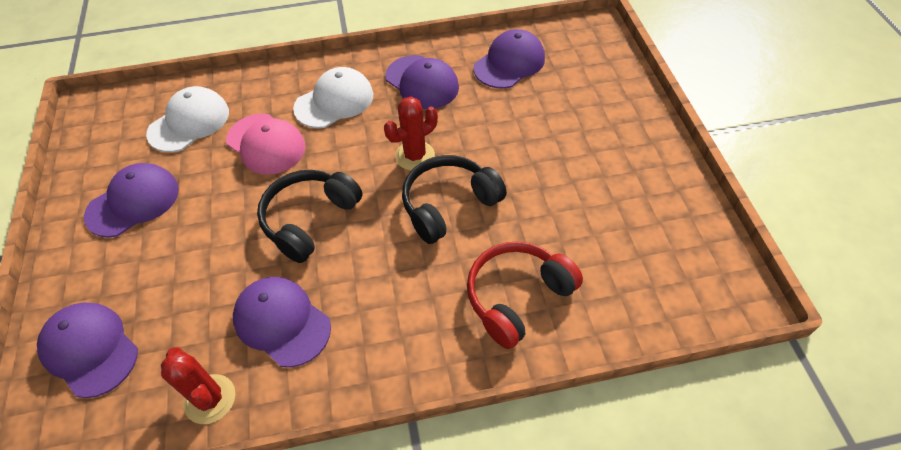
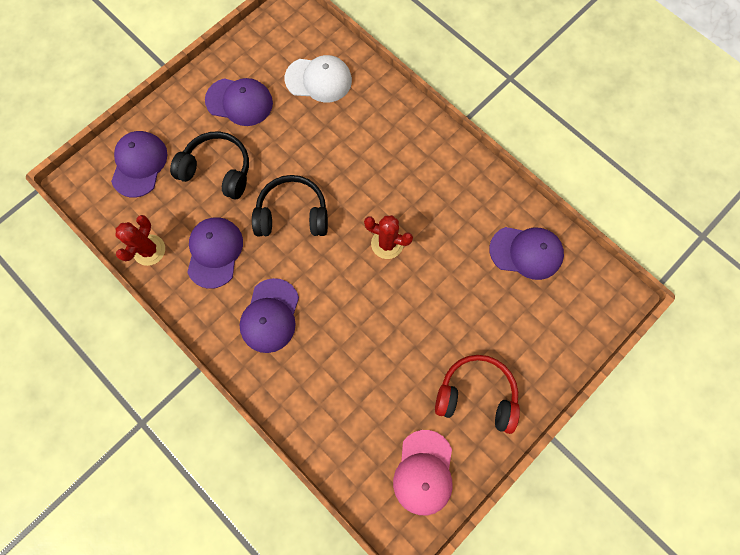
camera: 55 degrees right, 20 degrees up
(266, 144) = (333, 141): pink cap -> pink cap (424, 472)
(334, 101) = (400, 155): white cap -> none
(422, 82) = (460, 202): purple cap -> purple cap (270, 316)
(449, 205) = (360, 293): black headphones -> black headphones (218, 170)
(517, 297) = (315, 381): red headphones -> red headphones (476, 395)

